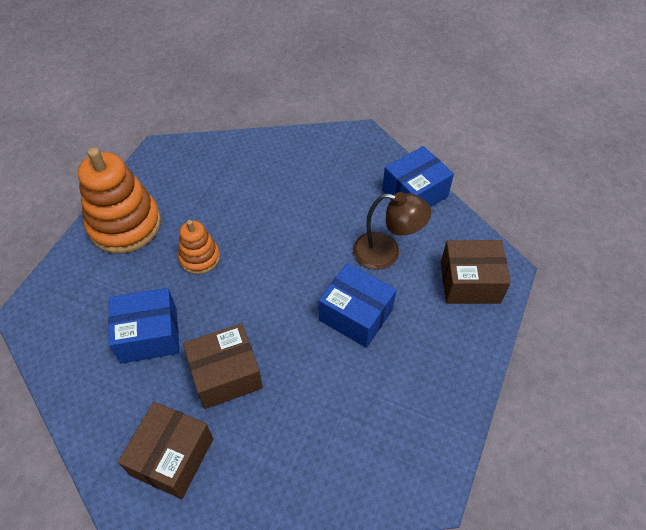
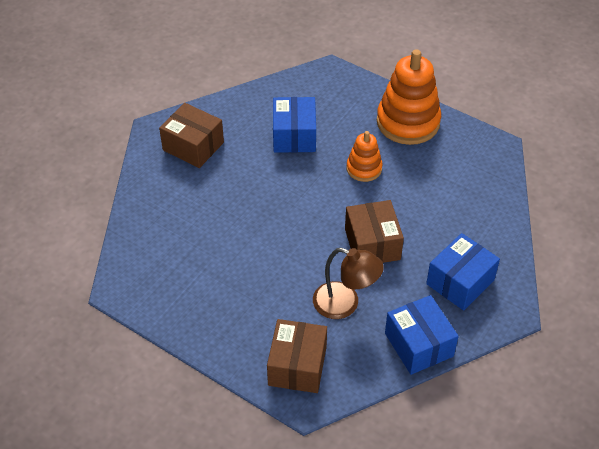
camera: 100 degrees right, 5 degrees down
(226, 374) = (248, 178): brown box -> brown box (372, 244)
(355, 315) = (282, 268): blue box -> blue box (460, 282)
(386, 253) = (345, 304): brown lamp -> brown lamp turned 90 degrees counterclockwise

